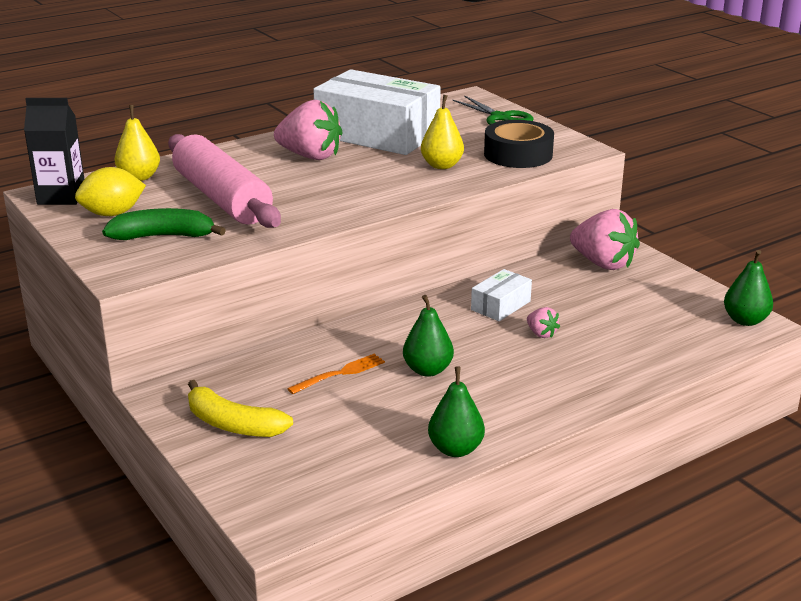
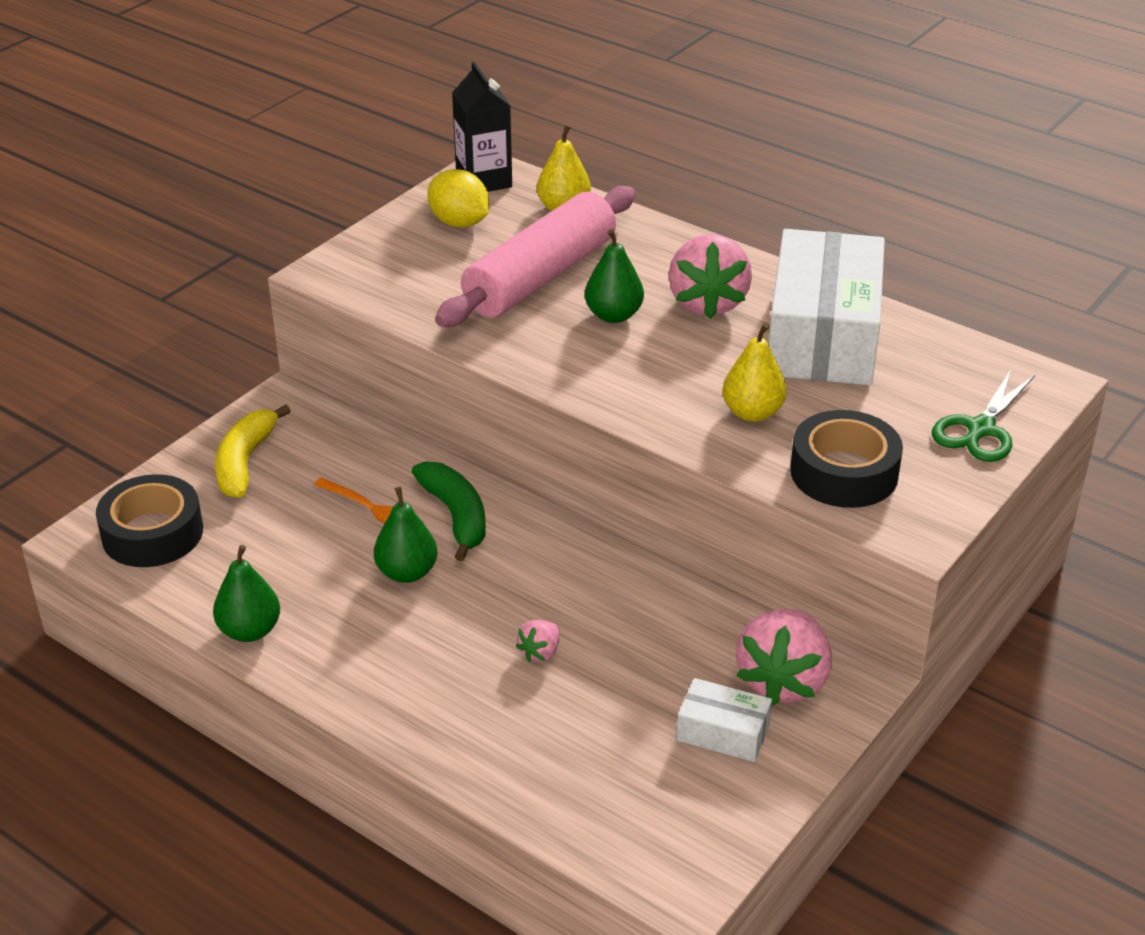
camera: 70 degrees right, 10 degrees up
(163, 236) = (422, 269): green banana -> green banana (456, 516)
(296, 485) = (152, 533): none -> black tape
(500, 305) = (597, 601): white box -> white box (723, 732)
(745, 320) = (688, 865): green pear -> green pear (613, 315)

